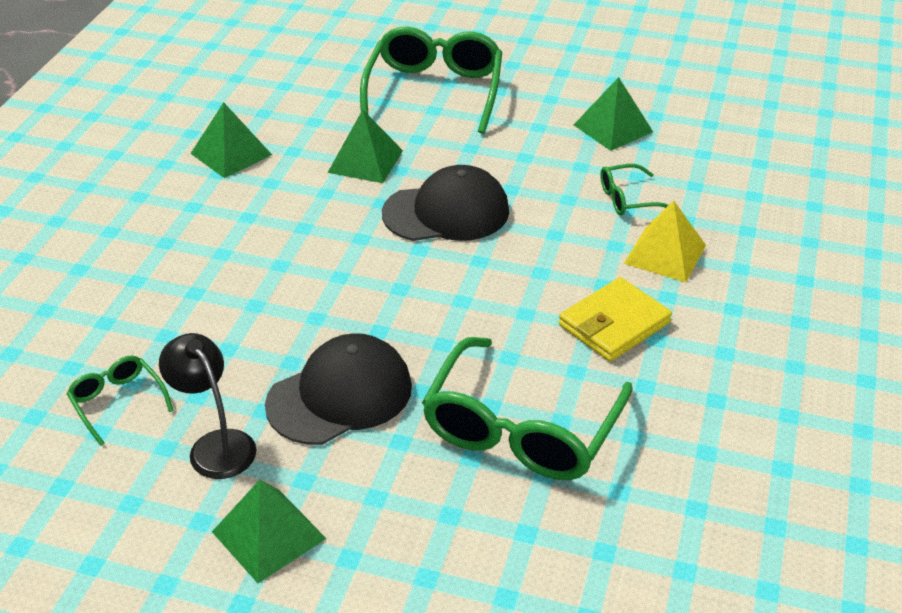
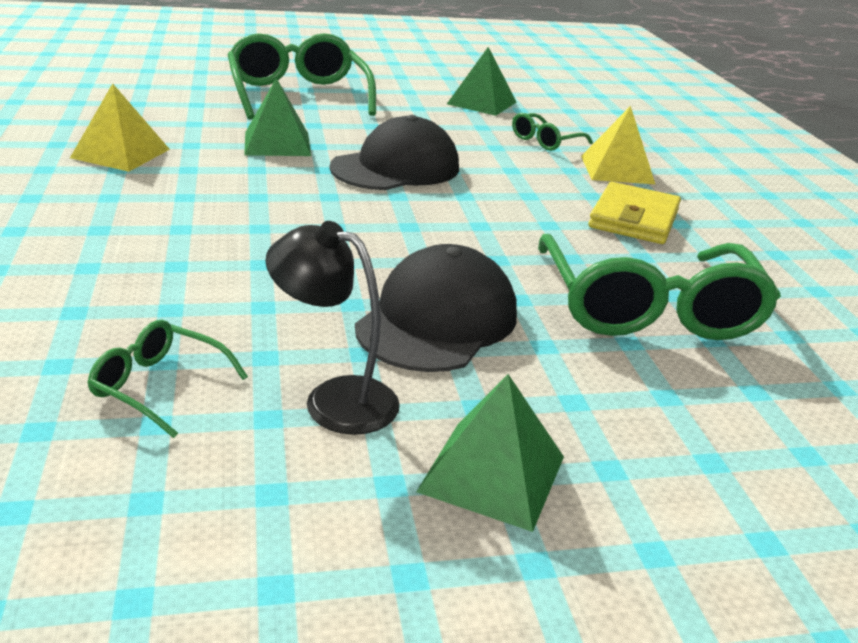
camera: 30 degrees left, 10 degrees down
(231, 154) = (120, 153): green pyramid -> yellow pyramid

